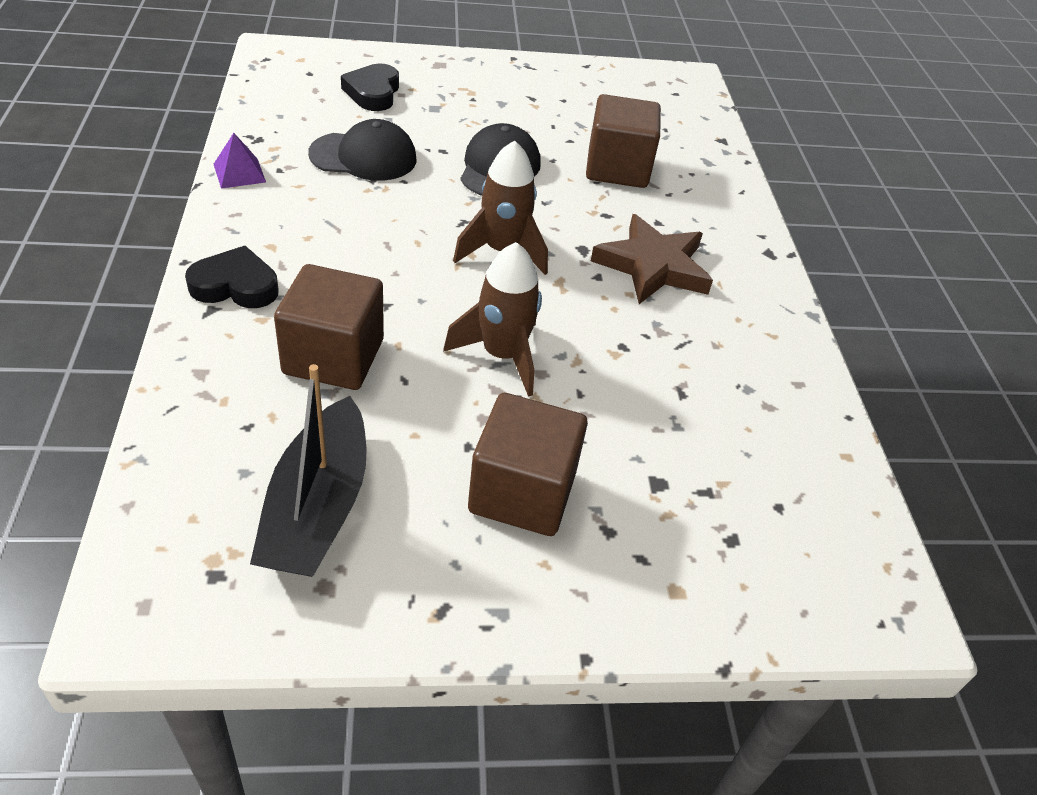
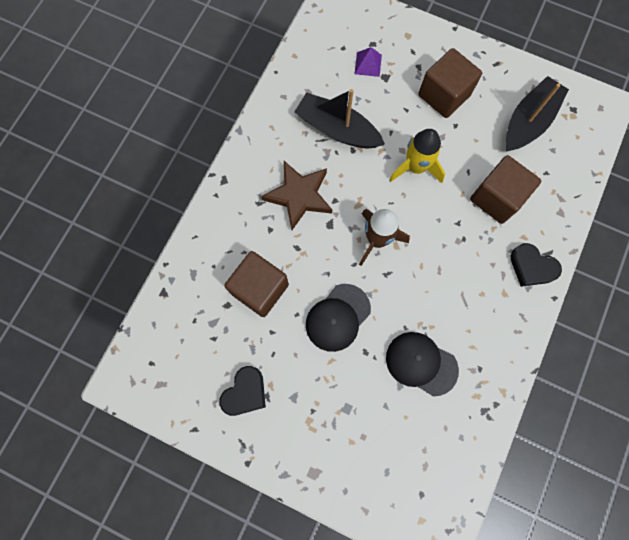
camera: 145 degrees left, 30 degrees up
(239, 173) = (506, 374): purple pyramid -> purple pyramid (368, 64)
(373, 93) = (383, 446): black heart -> black heart (245, 392)
(502, 355) = (415, 167): brown rocket -> yellow rocket
(671, 366) = (337, 129): none -> black boat

